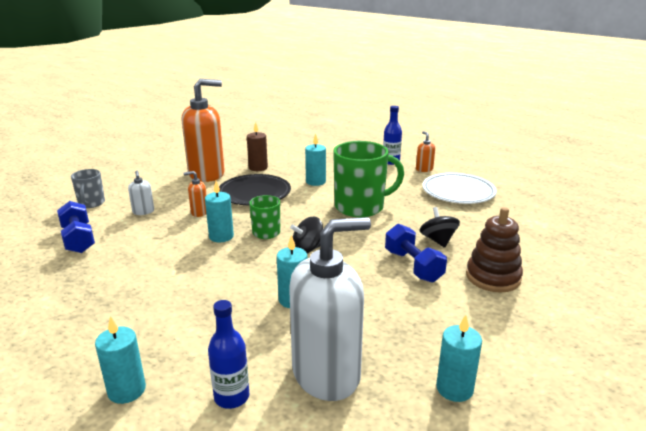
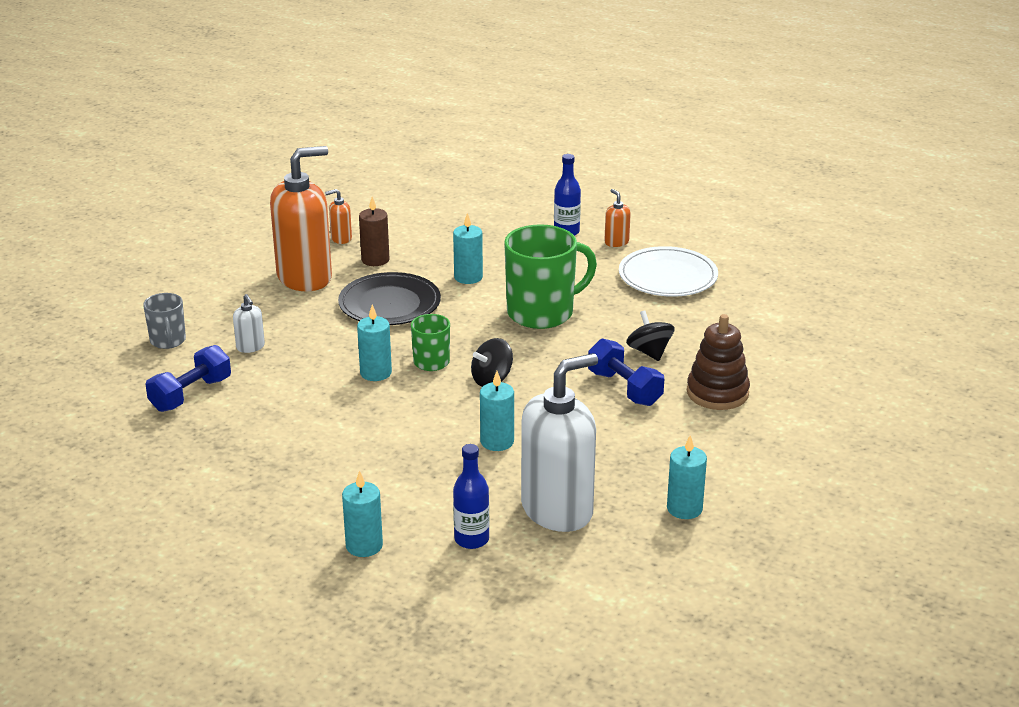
camera: 10 degrees left, 5 degrees up
(78, 239) = (191, 394): blue dumbbell -> blue dumbbell turned 75 degrees clockwise
(199, 212) = (328, 341): orange soap dispenser -> orange soap dispenser (341, 238)

